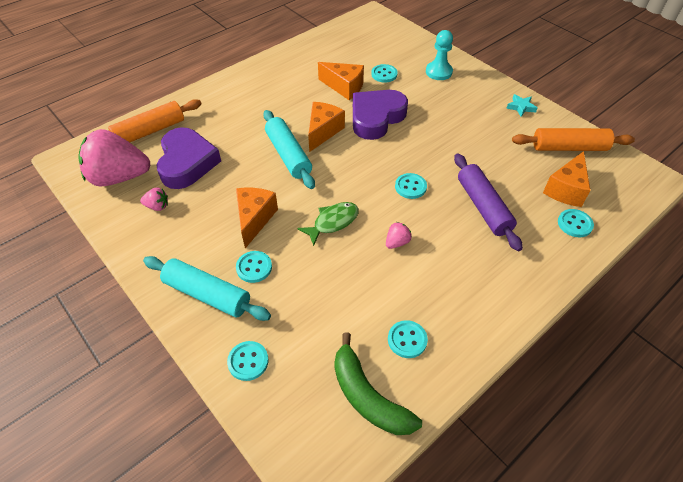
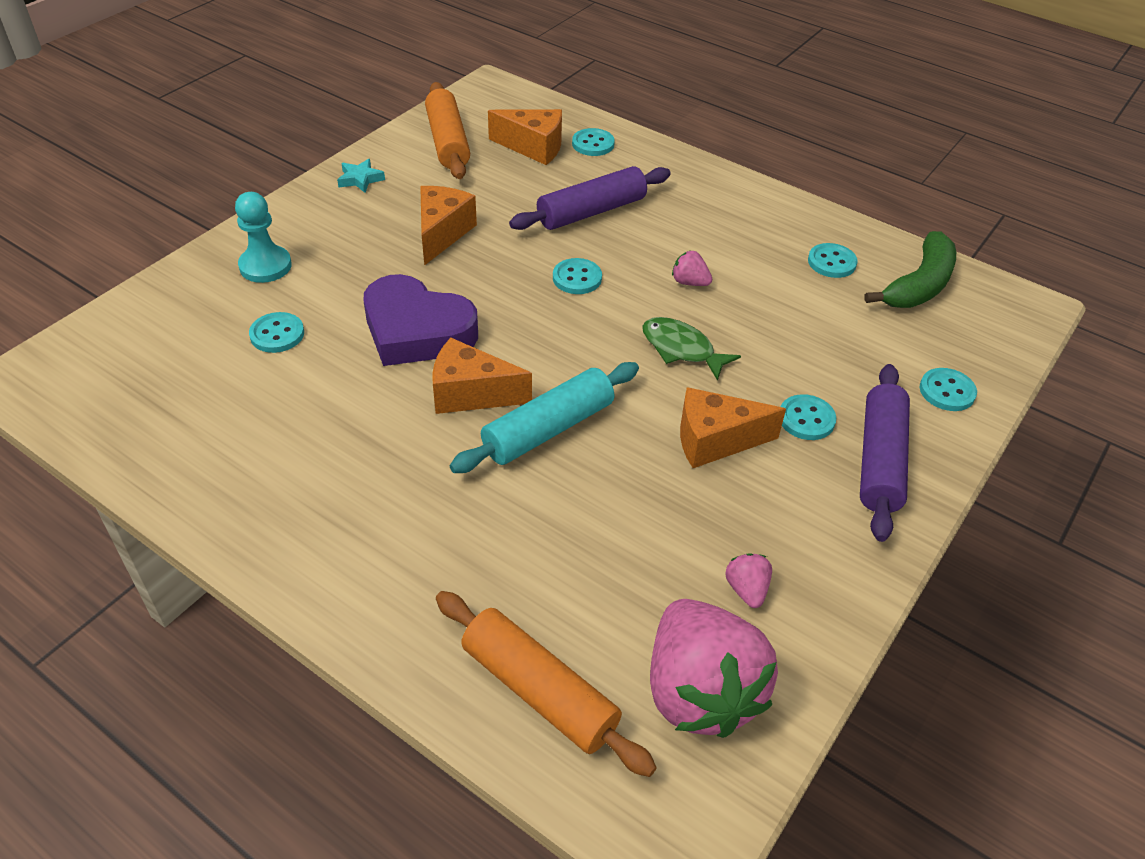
camera: 105 degrees left, 5 degrees down
(187, 163) = (617, 581): purple heart -> none
(207, 294) = (880, 460): turquoise rolling pin -> purple rolling pin
(344, 87) = (326, 384): orange cheese -> orange cheese (442, 233)

